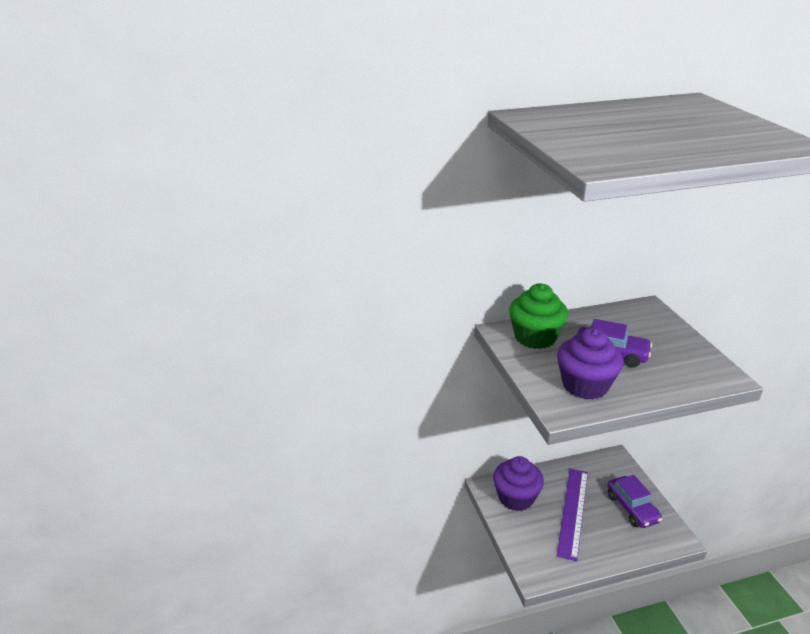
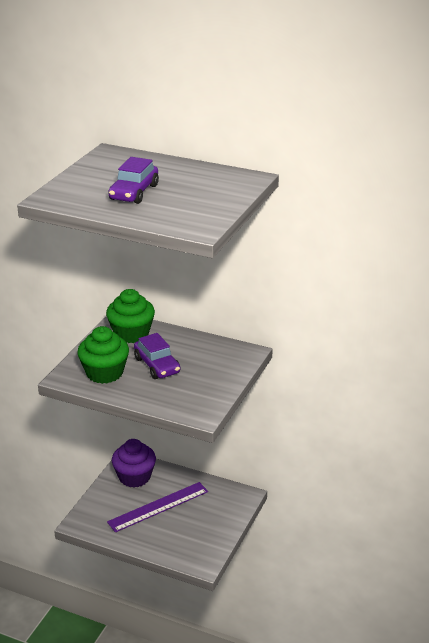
camera: 40 degrees right, 0 degrees up
(585, 385) = (104, 373): purple cupcake -> green cupcake
(632, 508) = (202, 529): purple car -> purple car (134, 192)

